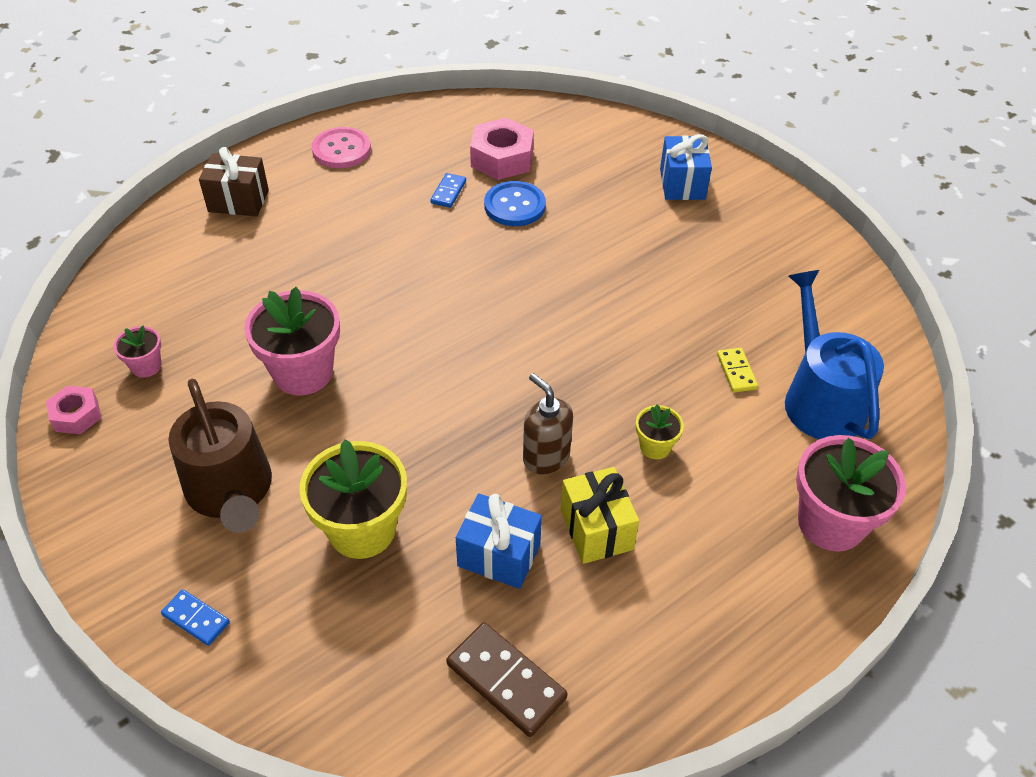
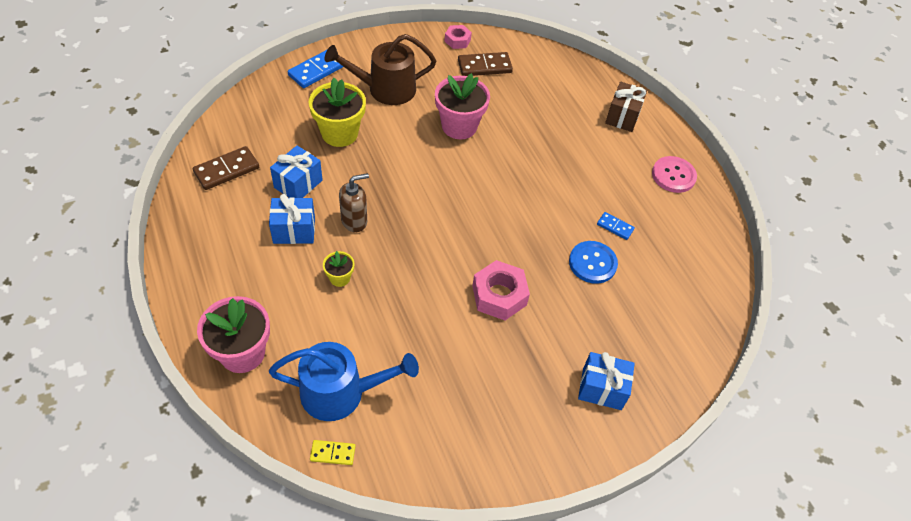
camera: 100 degrees right, 5 degrees up
(146, 366) = (484, 66): pink flower pot -> brown domino
(196, 619) = (316, 70): blue domino -> blue domino, size x1.74
(502, 158) = (652, 269): pink nut -> pink nut (499, 295)
(596, 529) = (294, 230): yellow gift -> blue gift
(736, 372) = (384, 348): yellow domino -> yellow domino (333, 453)

